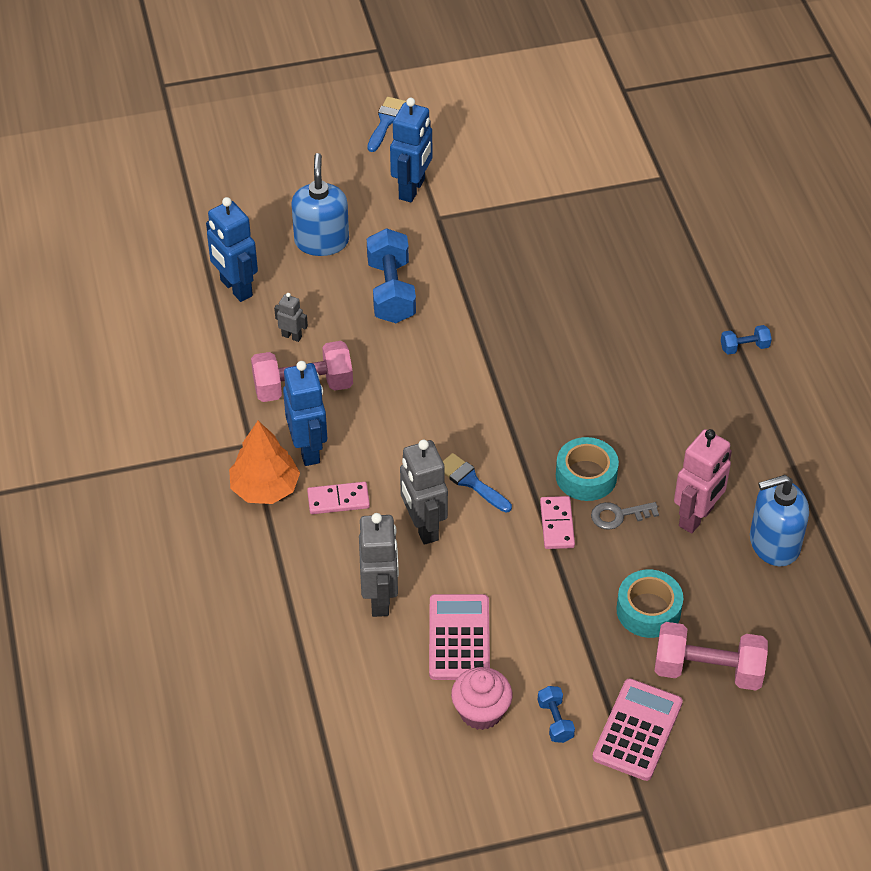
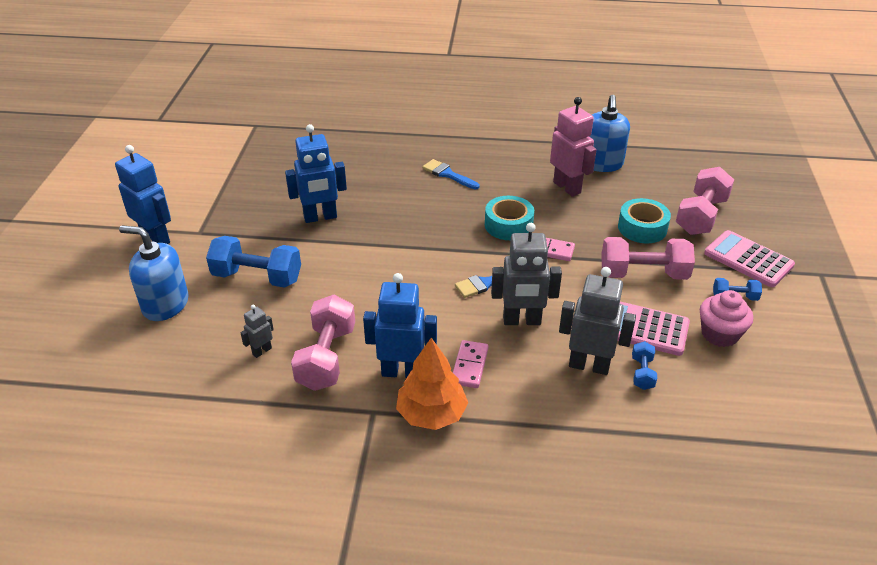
camera: 70 degrees left, 10 degrees down
(236, 288) = (173, 376): blue robot -> blue robot (320, 217)
(386, 121) = (66, 234): blue brush -> blue brush (448, 174)
(555, 624) = (643, 274): none -> pink dumbbell
(618, 515) = (552, 220): grey key -> none
(744, 347) = (430, 133): blue dumbbell -> blue dumbbell (642, 373)

